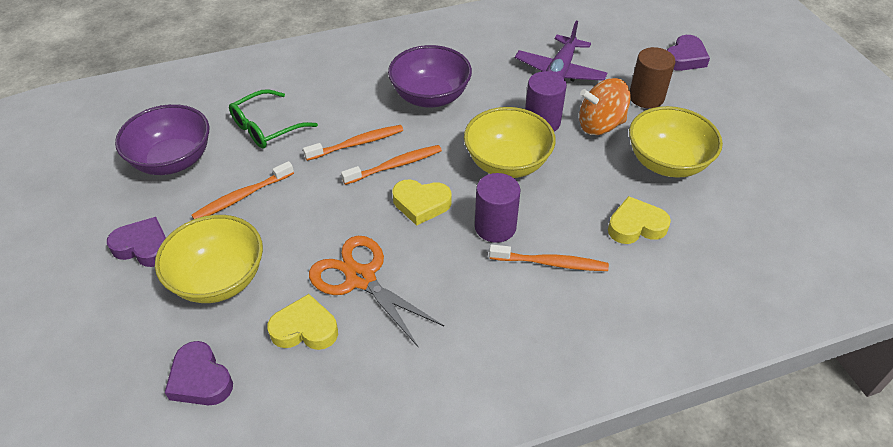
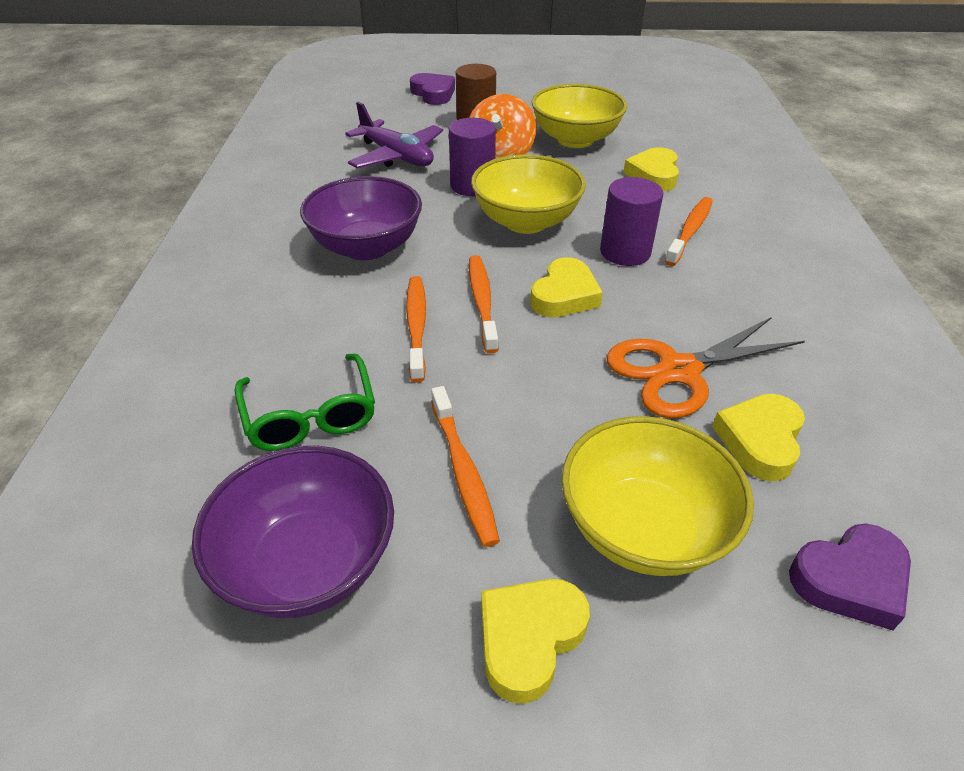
camera: 70 degrees left, 5 degrees down
(143, 246) = (529, 639): purple heart -> yellow heart

